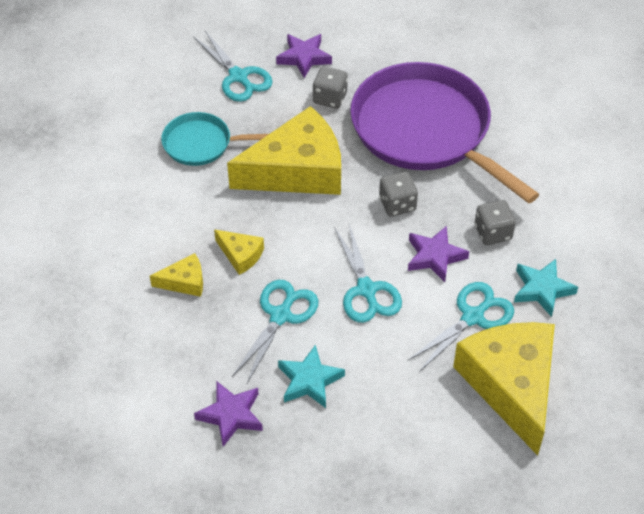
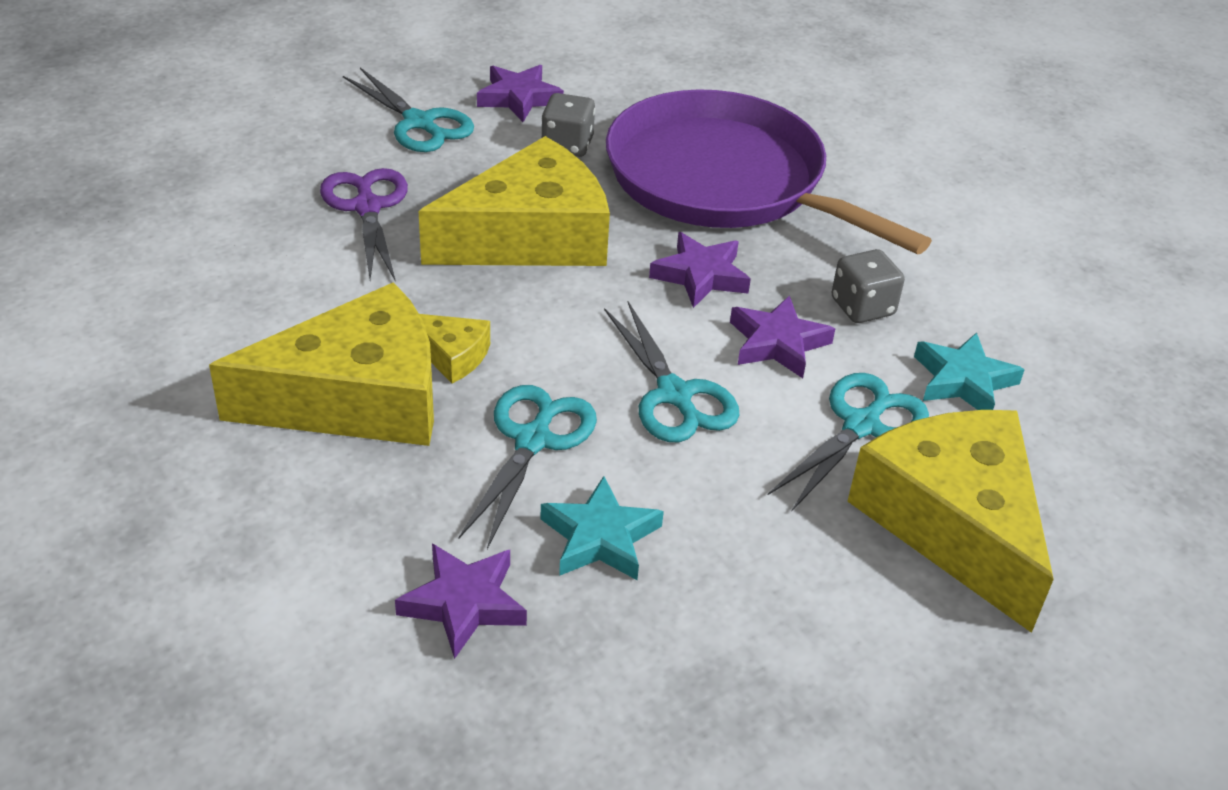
camera: 10 degrees left, 10 degrees down
(184, 282) = (356, 398): yellow cheese -> yellow cheese, size x2.30
(201, 143) = (367, 207): turquoise pan -> purple scissors
(397, 204) = (701, 275): grey dice -> purple star

